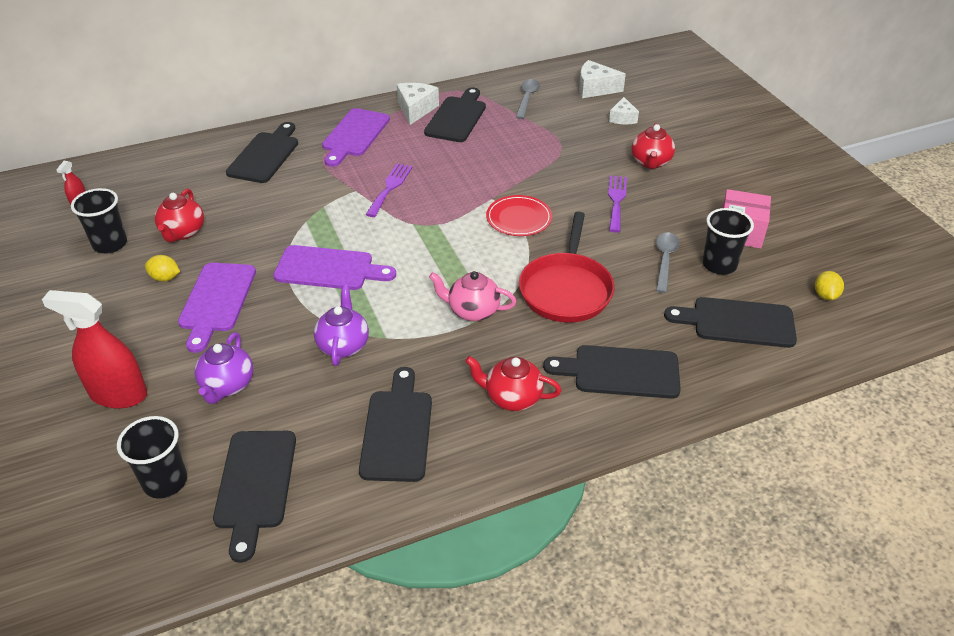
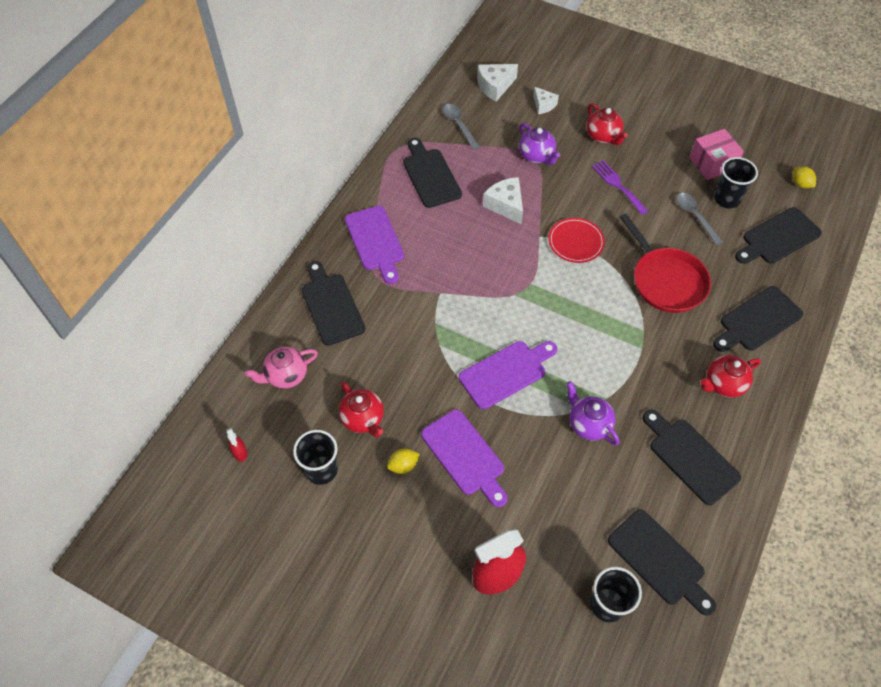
camera: 40 degrees left, 15 degrees up
(227, 385) = (556, 511): purple teapot -> purple teapot (536, 156)
(390, 187) = (461, 273): purple fork -> none
(416, 109) = (391, 186): white cheese -> white cheese (506, 205)
(472, 311) = (632, 338): pink teapot -> pink teapot (286, 375)

